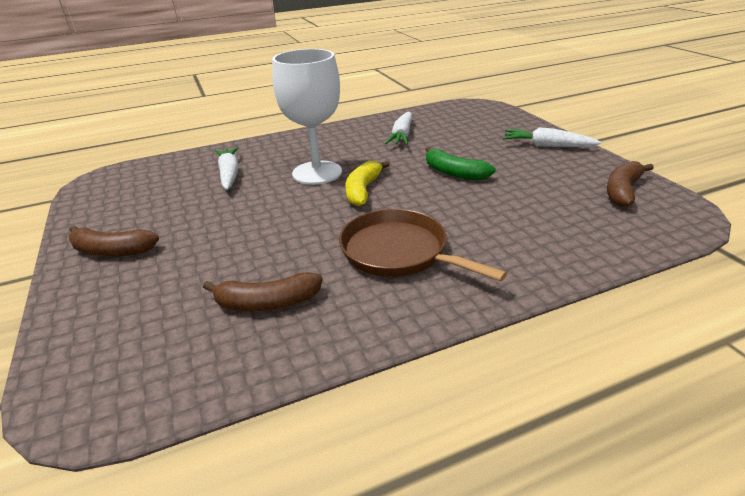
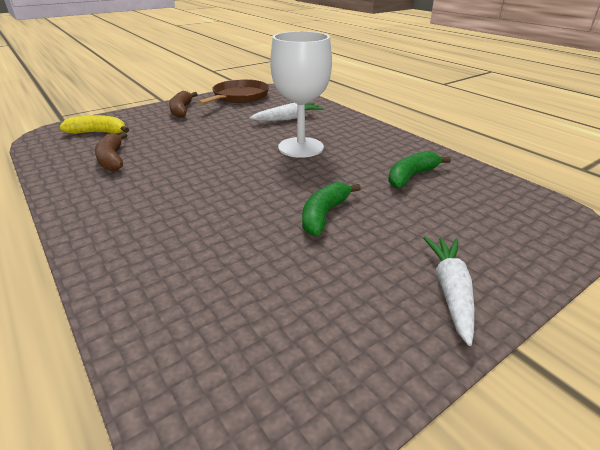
camera: 75 degrees right, 0 degrees up
(363, 190) = (271, 170): yellow banana -> yellow banana (98, 132)
(398, 252) = (163, 197): brown pan -> brown pan (239, 97)
(402, 135) = (411, 176): white carrot -> green banana
(623, 191) = (309, 370): brown banana -> none

